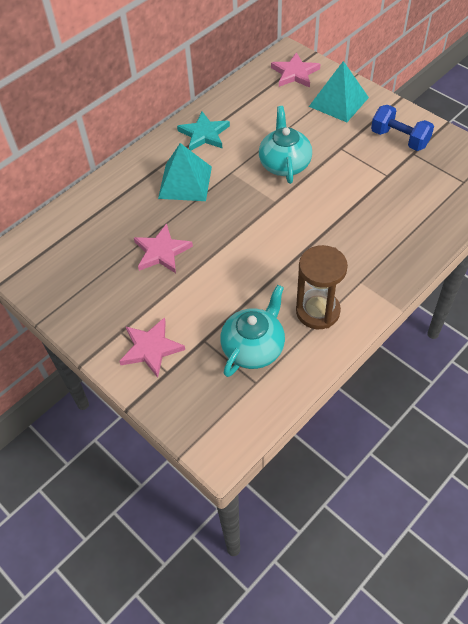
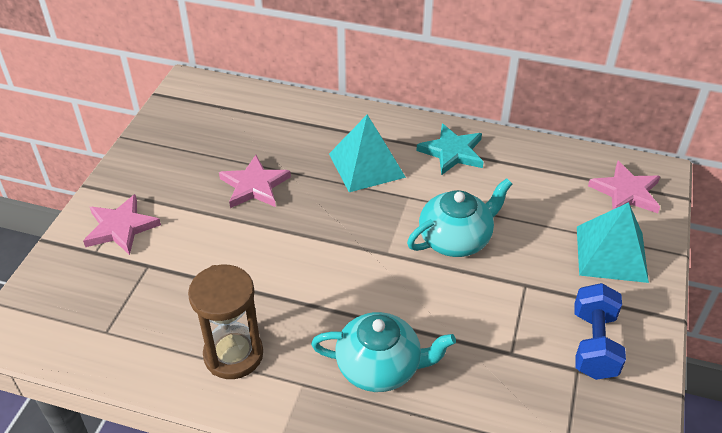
camera: 60 degrees right, 10 degrees down
(254, 347) = (154, 312): turquoise teapot -> turquoise teapot (380, 367)

